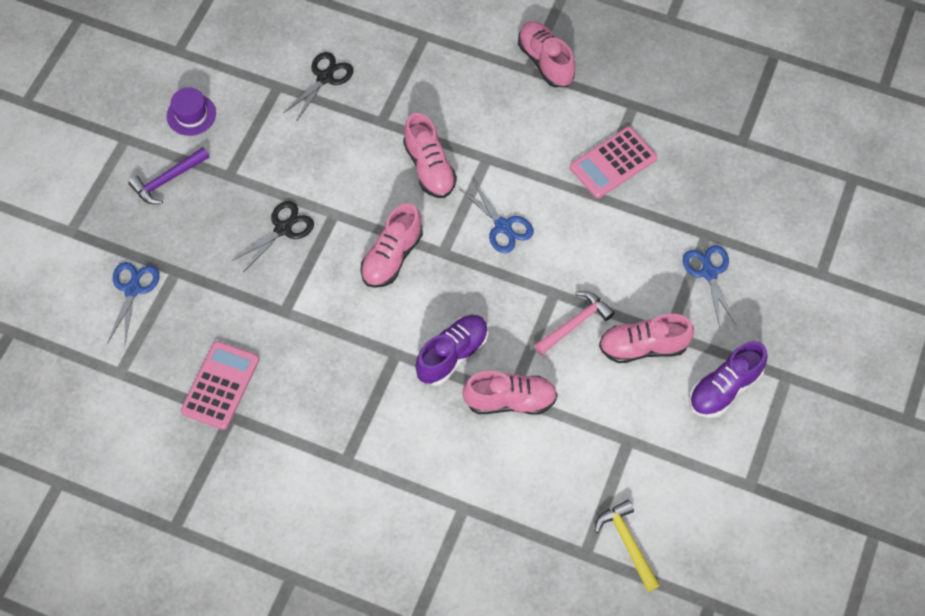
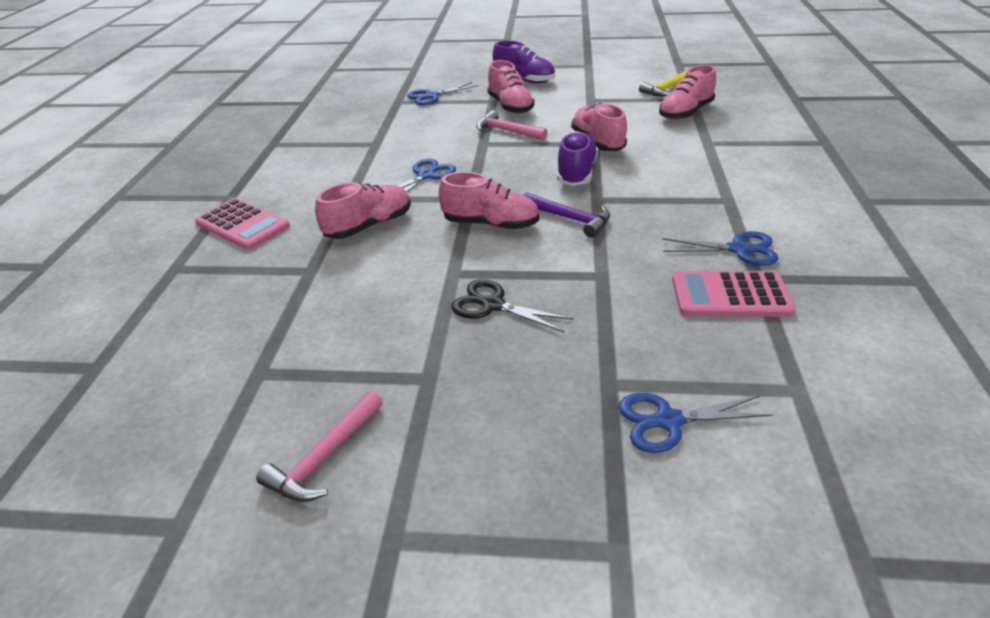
camera: 105 degrees left, 25 degrees down
(167, 180) = (461, 445): purple hammer -> purple hammer (570, 219)
(191, 115) = (324, 457): purple hat -> pink hammer
(271, 424) = (738, 249): none -> blue scissors
(325, 78) = (242, 331): black scissors -> none
(452, 355) = (576, 173): purple shoe -> purple shoe turned 75 degrees clockwise
(545, 61) = (219, 190): pink shoe -> pink shoe (685, 113)
(613, 163) = (339, 142): pink calculator -> pink calculator (243, 225)

